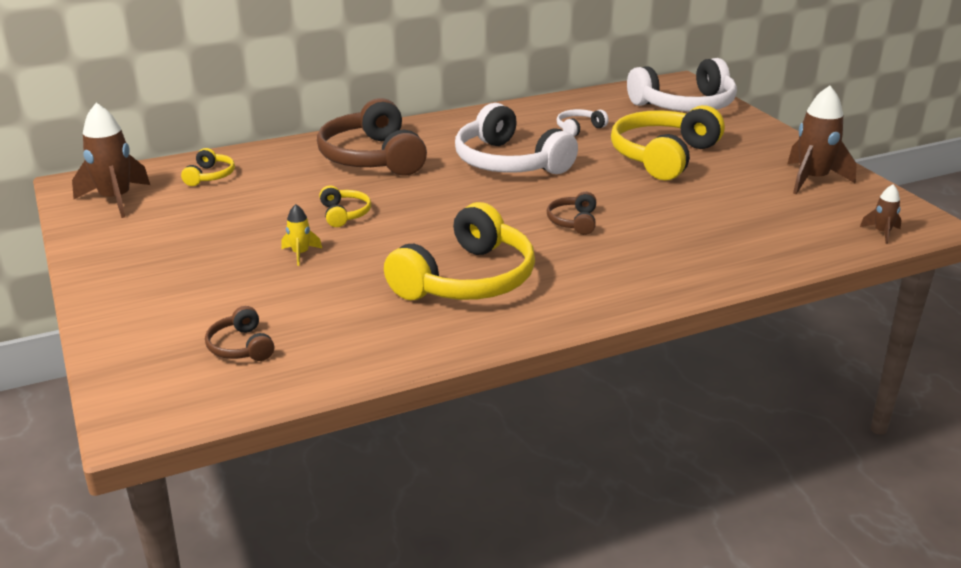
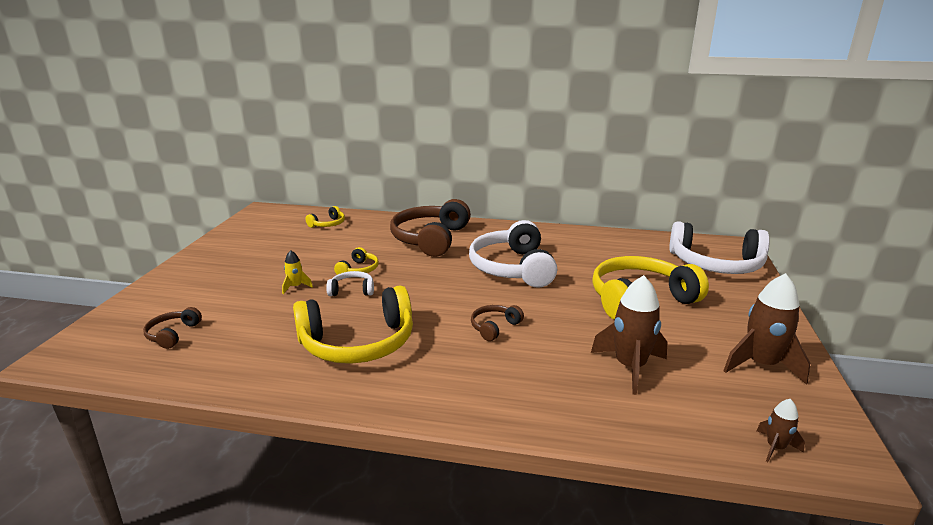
camera: 35 degrees right, 5 degrees down
(115, 200) = (264, 224): brown rocket -> brown rocket (630, 367)
(579, 129) = (599, 258): white headphones -> white headphones (352, 290)

